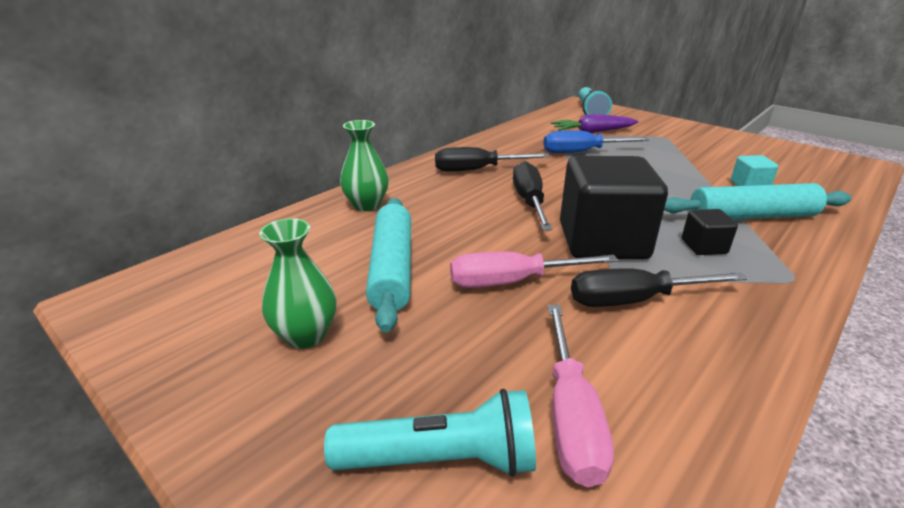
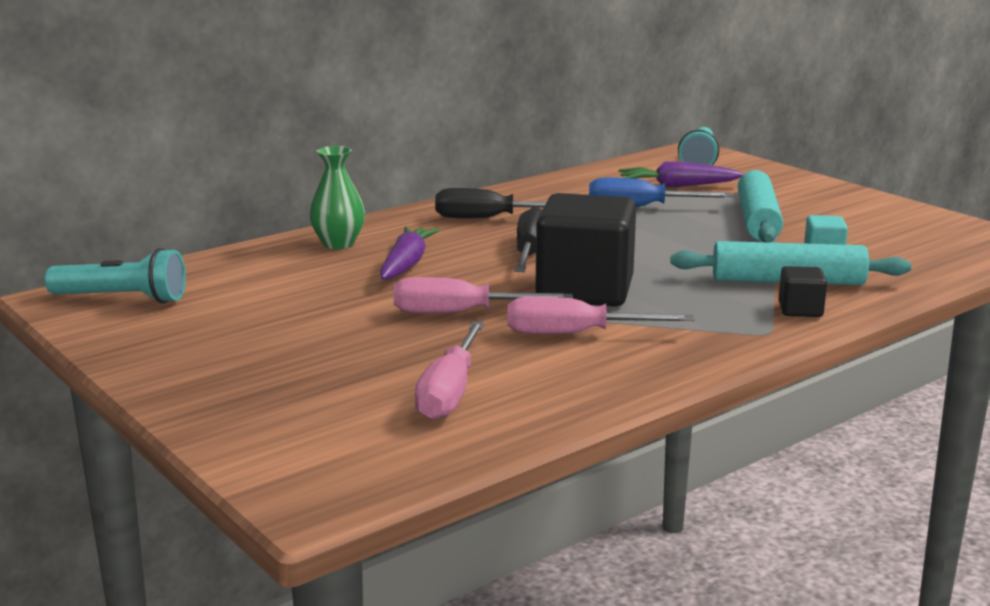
camera: 10 degrees right, 10 degrees down
(306, 335) = (241, 333): green vase -> none
(392, 268) = (342, 296): turquoise rolling pin -> turquoise rolling pin (757, 220)
(434, 224) = (406, 264): none -> purple carrot
(441, 460) = (328, 403): turquoise flashlight -> turquoise flashlight (122, 299)
(634, 300) = (574, 334): black screwdriver -> pink screwdriver
(704, 246) = (696, 302): black cube -> black cube (800, 310)

